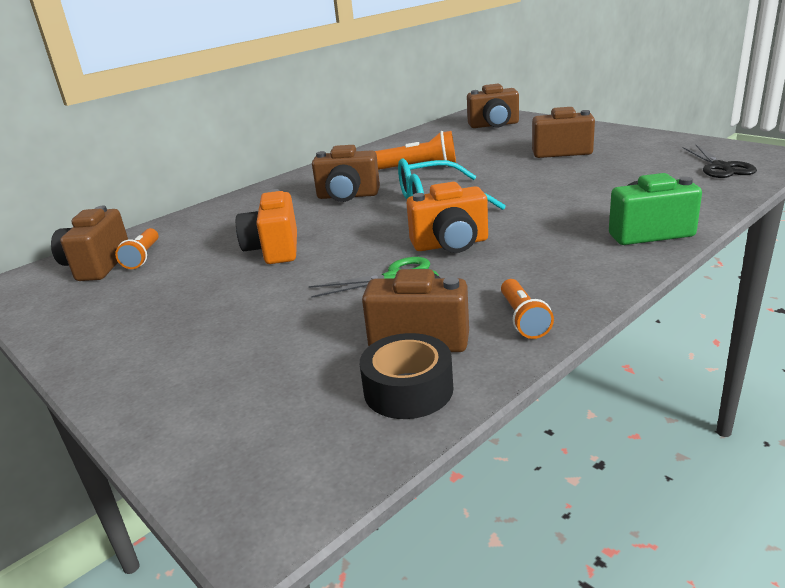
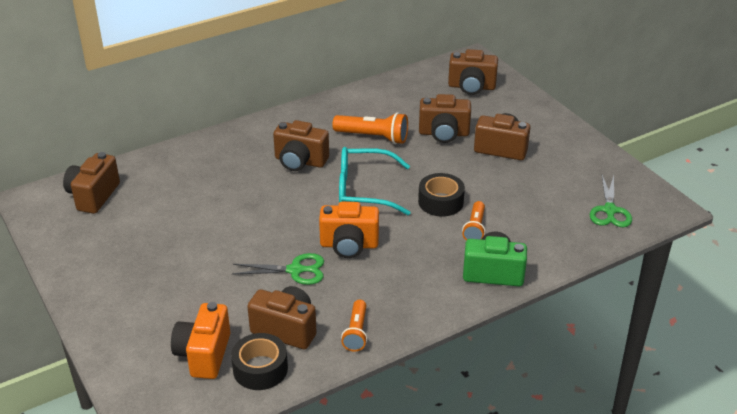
camera: 10 degrees right, 10 degrees up
(143, 257) = (127, 195): orange flashlight -> orange flashlight (475, 228)
(274, 250) = (223, 214): orange camera -> orange camera (204, 354)
(492, 153) = (444, 133): none -> brown camera
(531, 194) = (440, 202): none -> black tape
(721, 167) = (610, 210): black scissors -> green scissors

